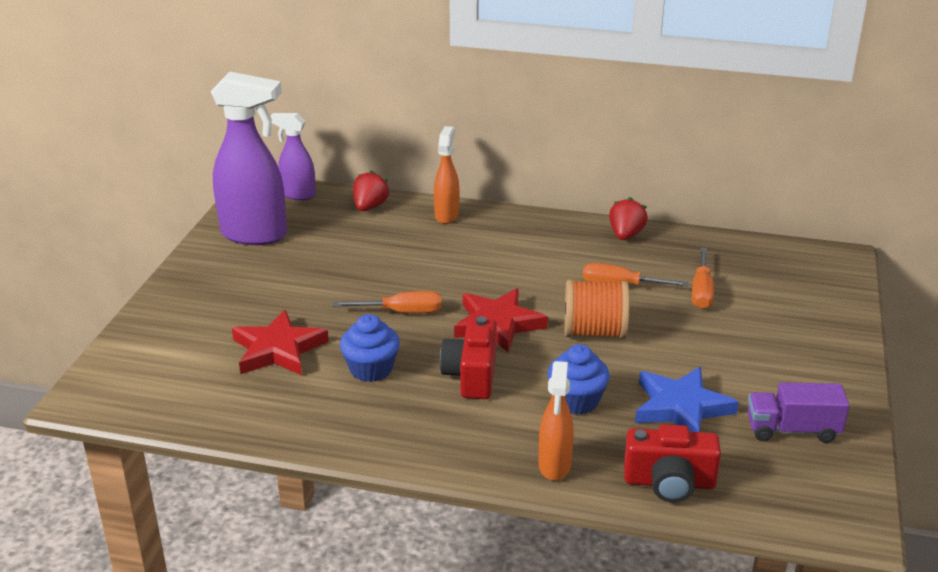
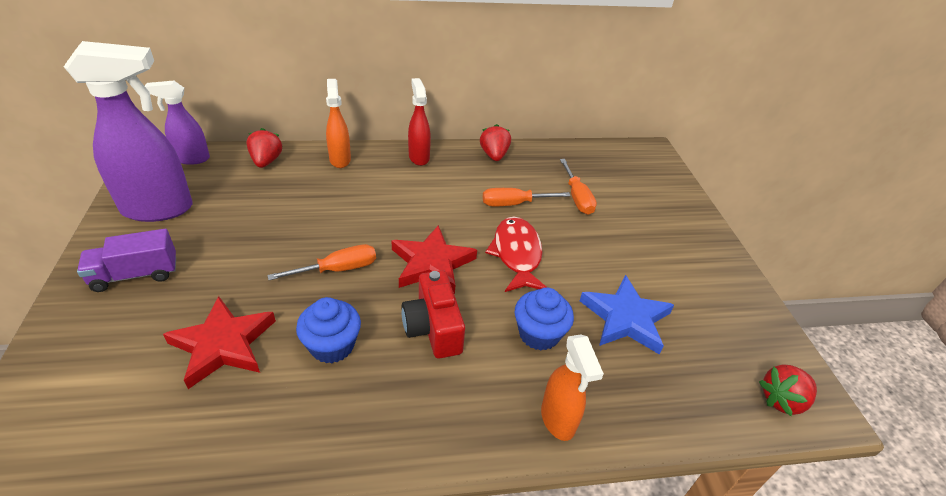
camera: 25 degrees left, 10 degrees up
(535, 225) = (419, 157): none -> red spray bottle
(594, 332) = (517, 255): orange spool -> red fish
(669, 483) = (663, 408): red camera -> none
(792, 430) = (719, 319): purple truck -> purple truck (135, 274)
(810, 506) = (782, 400): none -> red strawberry

